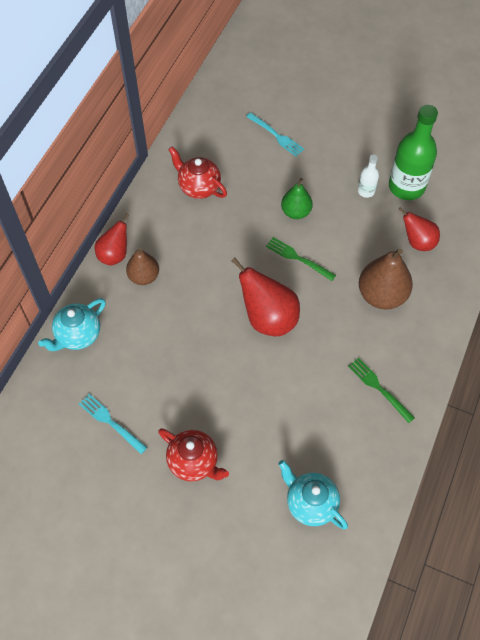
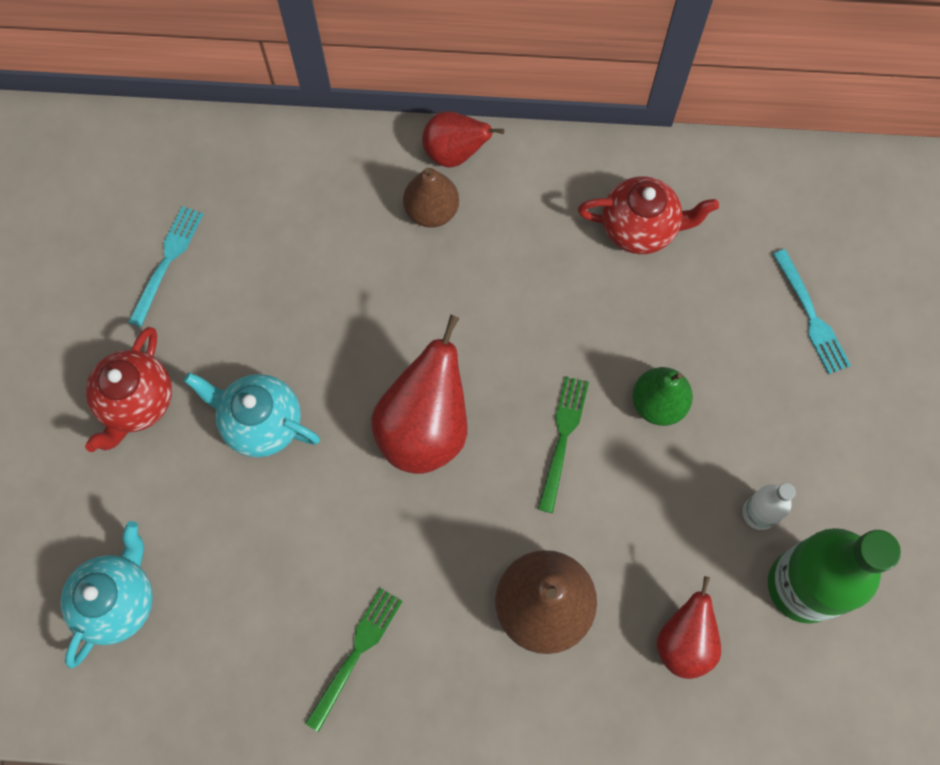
camera: 70 degrees right, 10 degrees up
(78, 335) = (294, 160): turquoise teapot -> turquoise teapot (261, 423)
(199, 187) = (640, 228): red teapot -> red teapot turned 75 degrees clockwise
(276, 135) = (811, 316): turquoise fork -> turquoise fork turned 45 degrees counterclockwise

